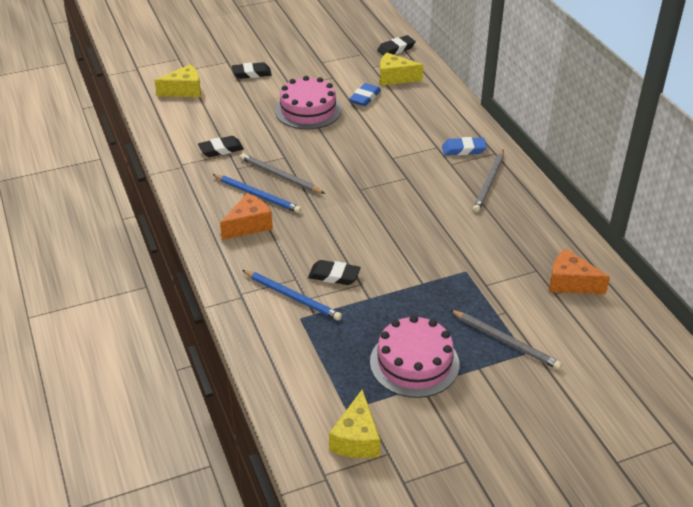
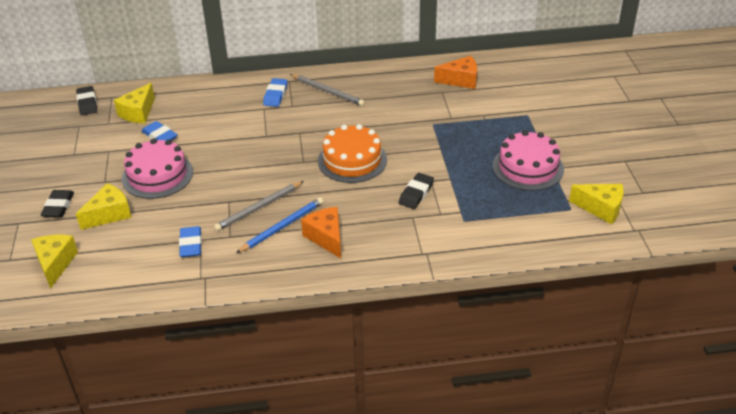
camera: 75 degrees left, 0 degrees up
(221, 149) = (191, 244): black eraser -> blue eraser
(249, 99) = (109, 214): none -> yellow cheese
(292, 297) = (435, 222): blue pencil -> none
(374, 221) = (352, 160): none -> orange cake
(505, 341) = (514, 121): grey pencil -> none
(570, 283) = (461, 80): orange cheese -> orange cheese turned 135 degrees counterclockwise

